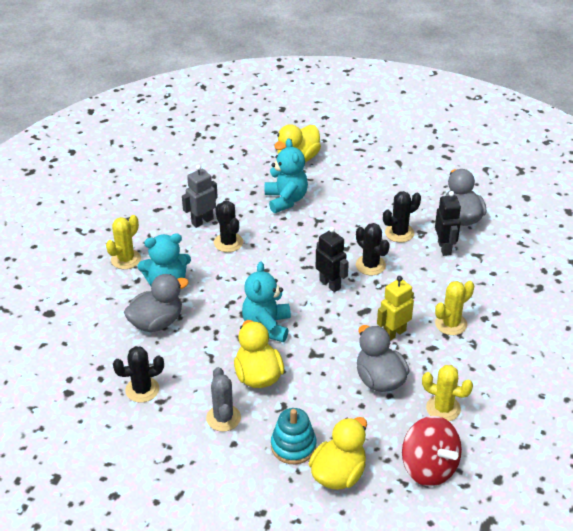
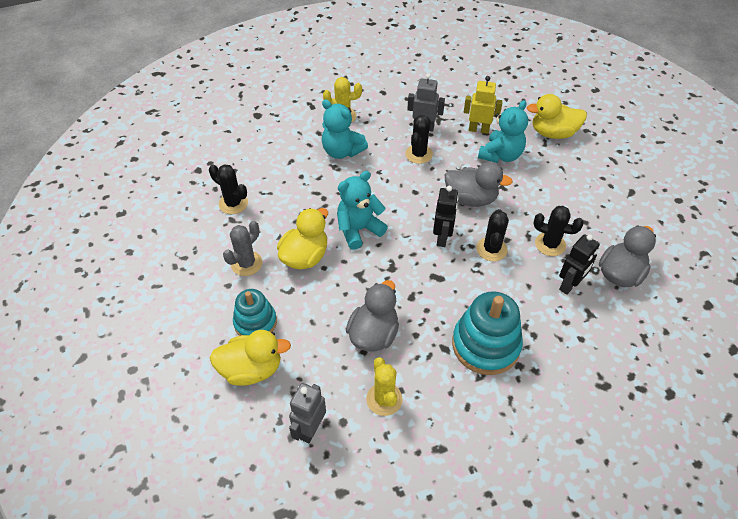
camera: 50 degrees right, 10 degrees up
(156, 322) = (301, 169): grey duck -> grey duck (471, 199)
(394, 333) = (433, 312): yellow robot -> yellow robot (478, 129)
(429, 467) = (310, 429): red spinning top -> grey robot
(451, 324) = (485, 345): yellow cactus -> turquoise stacking toy

